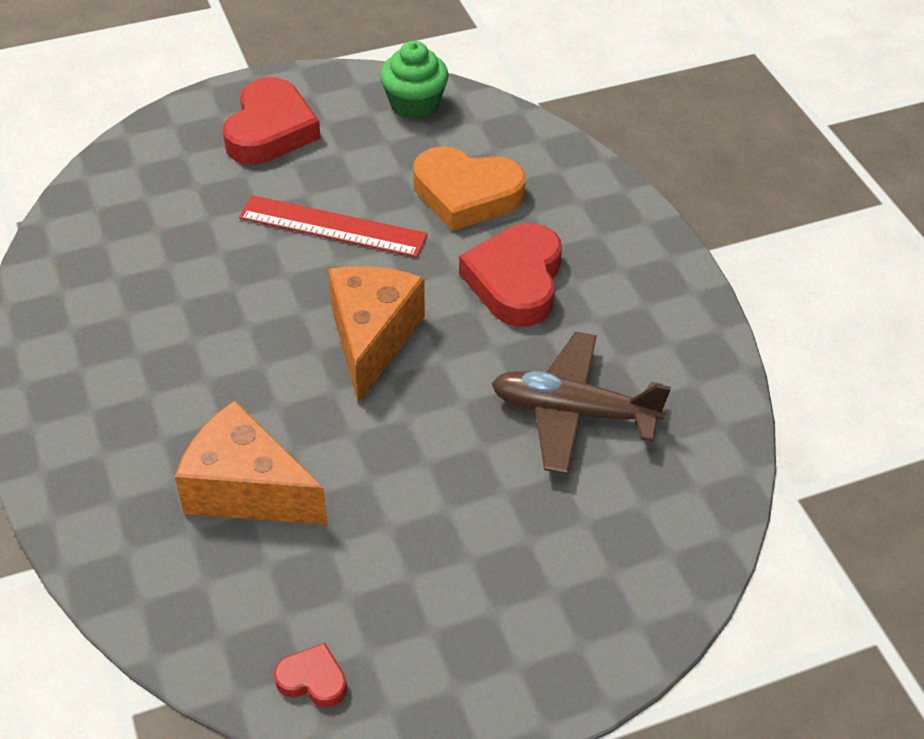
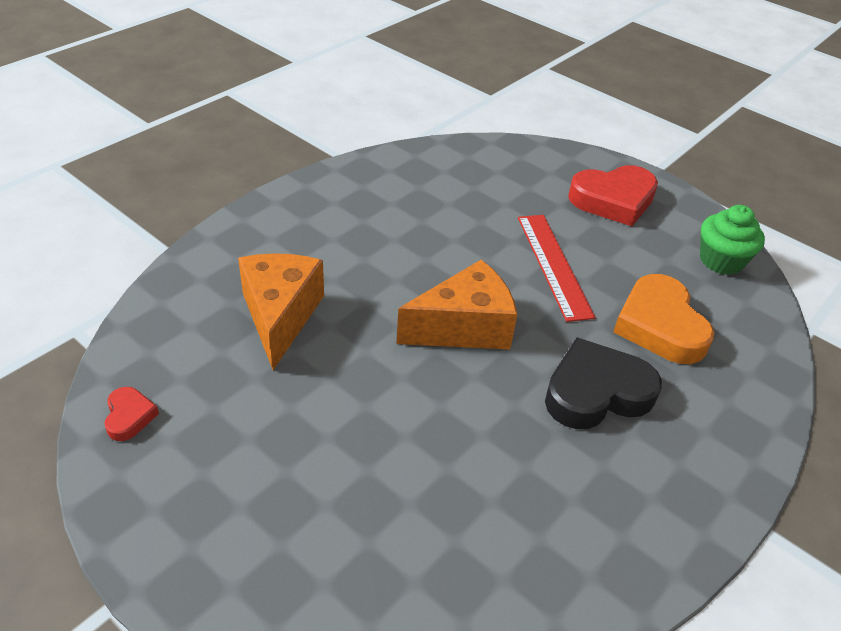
camera: 60 degrees right, 5 degrees down
(515, 281) = (596, 392): red heart -> black heart
(573, 412) = (483, 487): brown plane -> none

